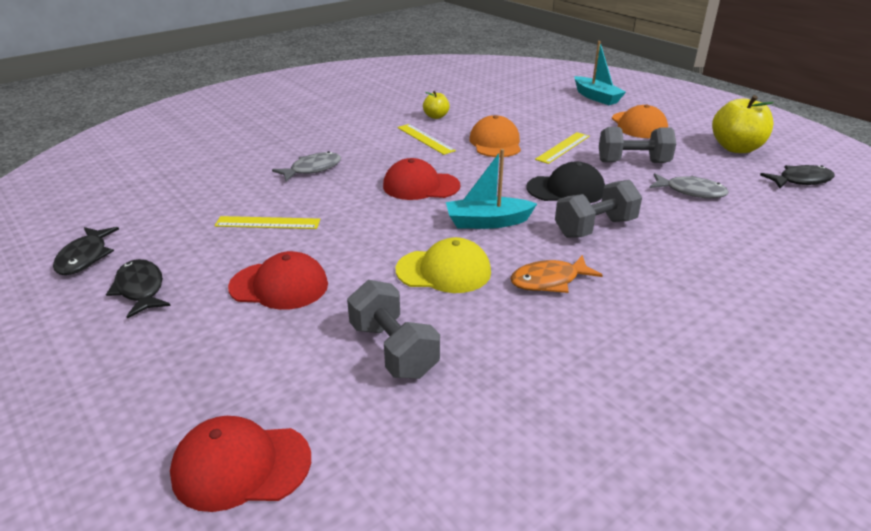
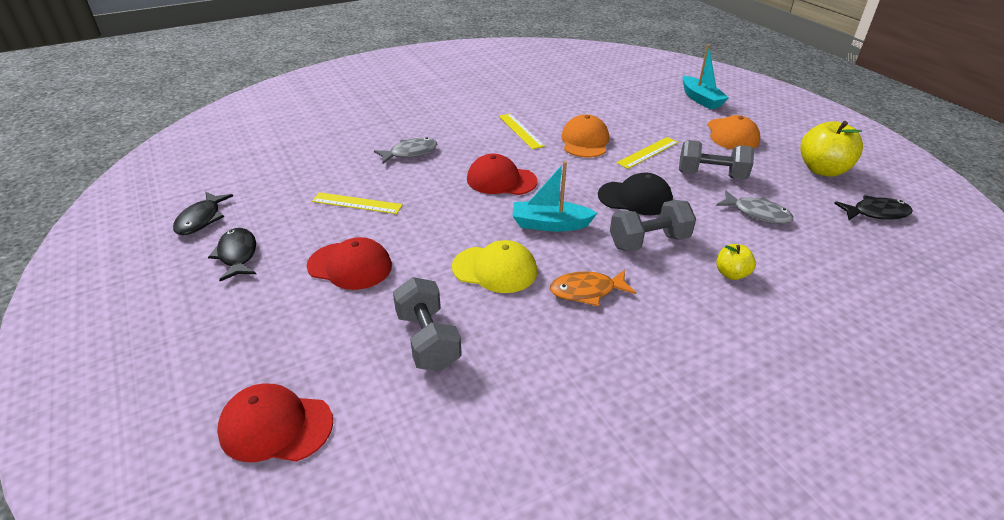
camera: 10 degrees right, 5 degrees up
(436, 116) = (538, 107): yellow apple -> yellow apple (731, 274)

